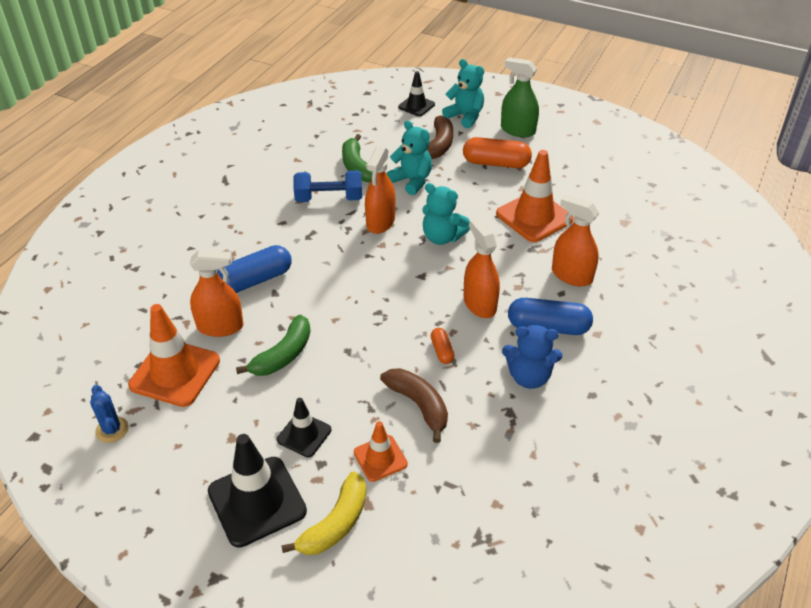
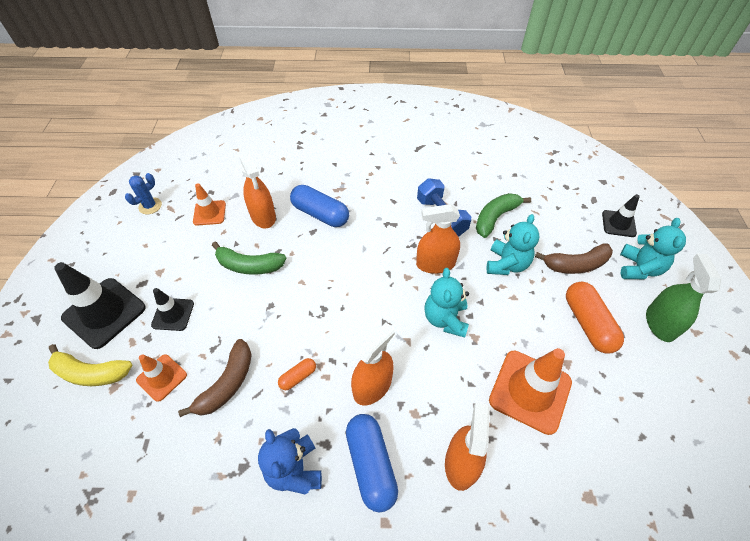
camera: 65 degrees right, 10 degrees up
(175, 373) = (209, 213): orange traffic cone -> orange traffic cone, size x0.56

